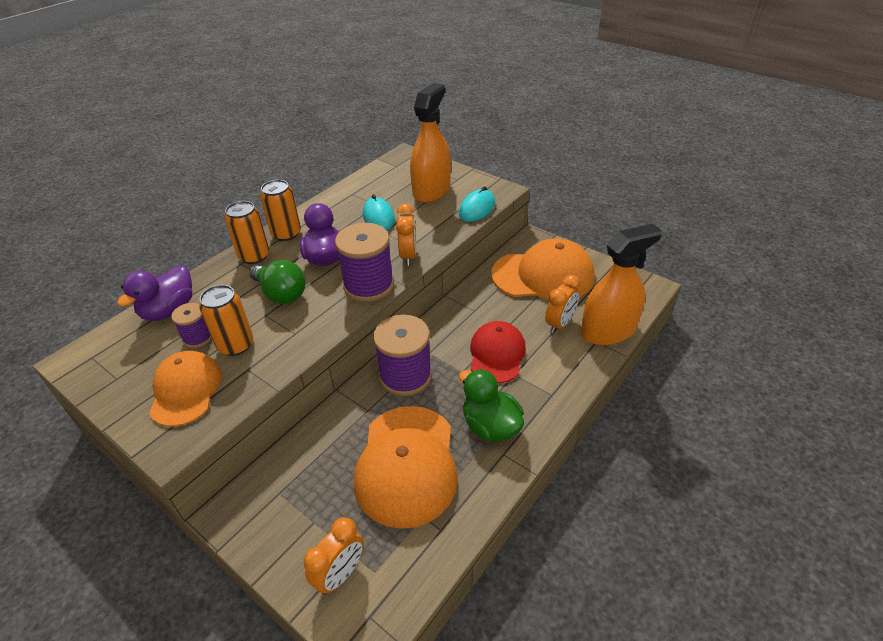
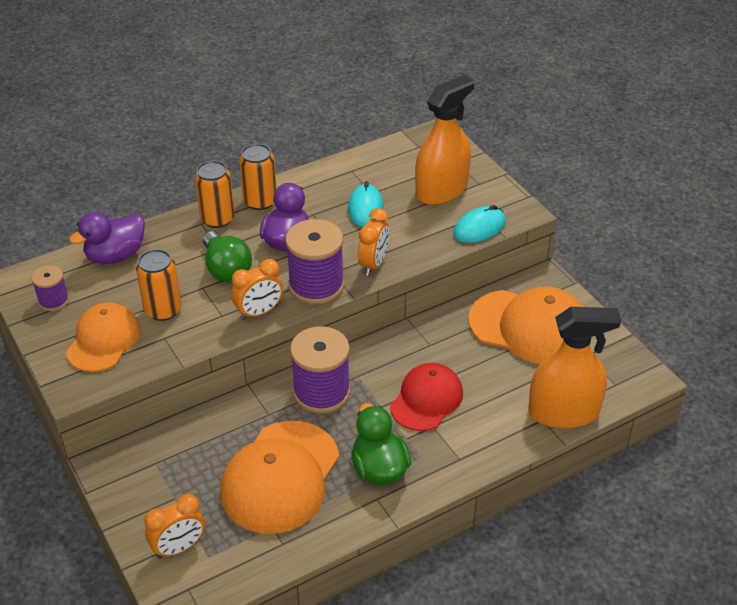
camera: 20 degrees right, 0 degrees up
(198, 337) = (132, 292): purple spool -> purple spool (53, 301)
(559, 324) = (514, 388): orange clock -> orange clock (259, 312)

